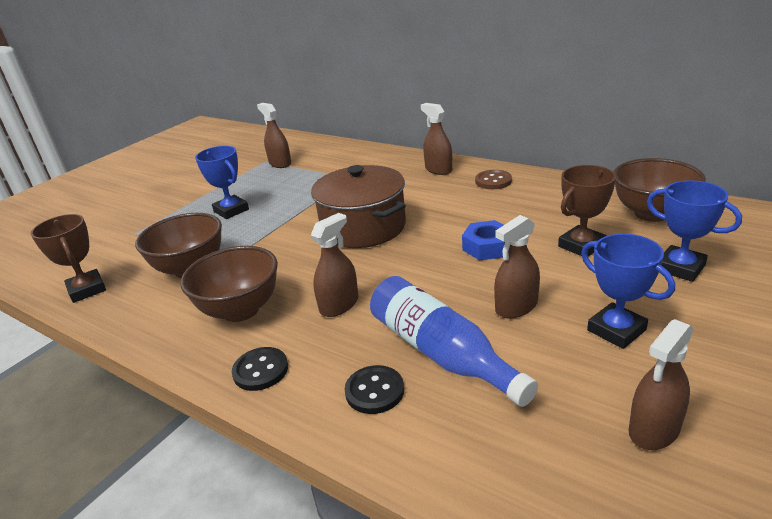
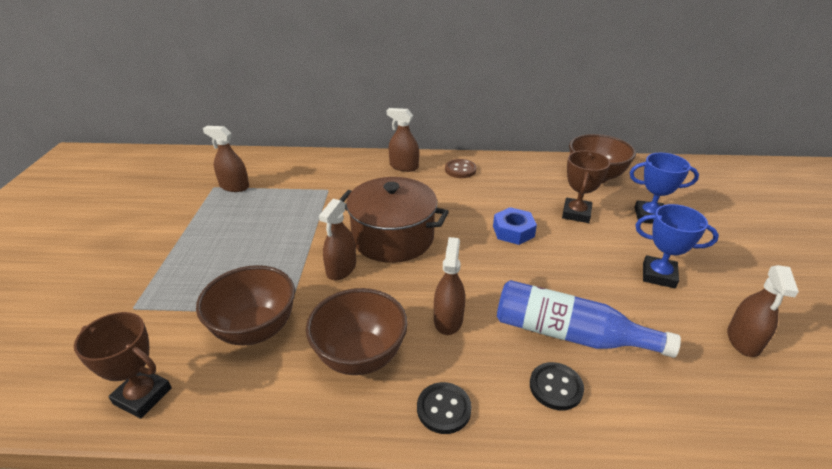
camera: 35 degrees left, 5 degrees up
(231, 210) = (232, 251): blue trophy -> none
(516, 307) = (582, 277): brown spray bottle -> brown spray bottle (341, 269)

